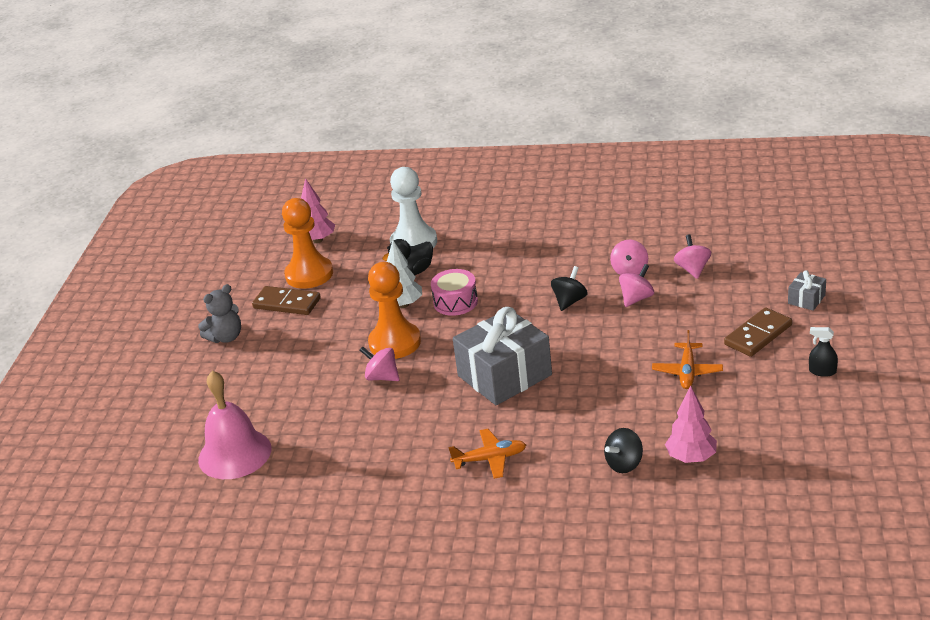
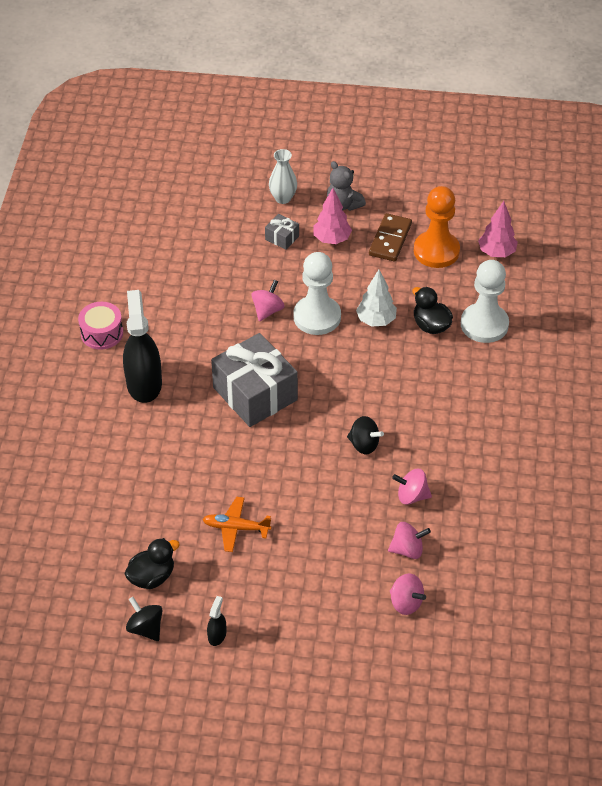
camera: 85 degrees right, 15 degrees up
(204, 381) = (283, 198): none -> white vase
(234, 454) = (185, 227): pink bell -> none
(395, 343) = (317, 317): orange pawn -> white pawn
(455, 302) = (375, 358): pink drum -> pink drum (102, 333)
(490, 459) = (144, 383): orange plane -> black spray bottle
(624, 464) = (118, 472): black spinning top -> black spinning top (145, 628)
(636, 298) = (361, 498): pink spinning top -> pink spinning top (406, 603)
(691, 458) = (115, 519): pink tree -> pink tree (331, 239)
(758, 335) = (284, 591): brown domino -> none
(763, 422) = (152, 577): none -> black duck
(806, 299) = (339, 642): grey gift -> grey gift (282, 238)

